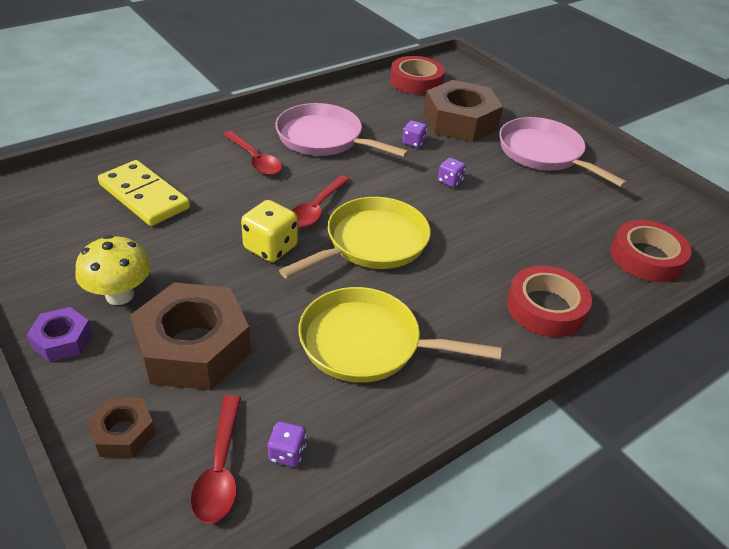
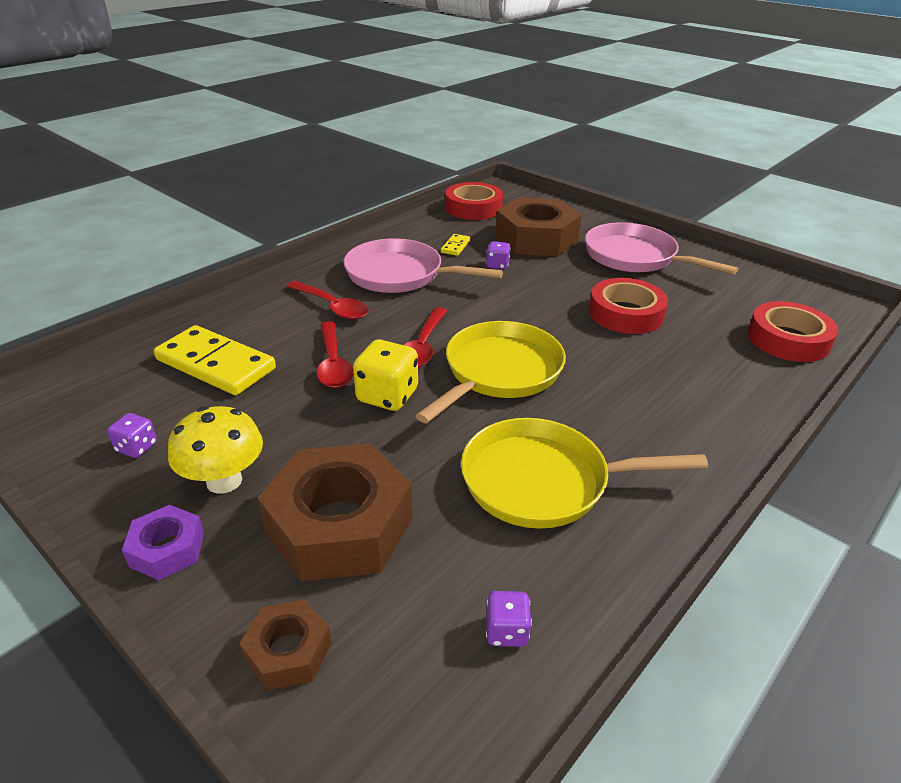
camera: 10 degrees left, 5 degrees down
(220, 469) = (431, 670): red spoon -> red spoon (333, 363)
(384, 118) = (455, 246): none -> yellow domino
(450, 181) = (553, 297): purple dice -> purple dice (136, 447)
(546, 308) = (716, 407): red tape -> red tape (626, 313)

